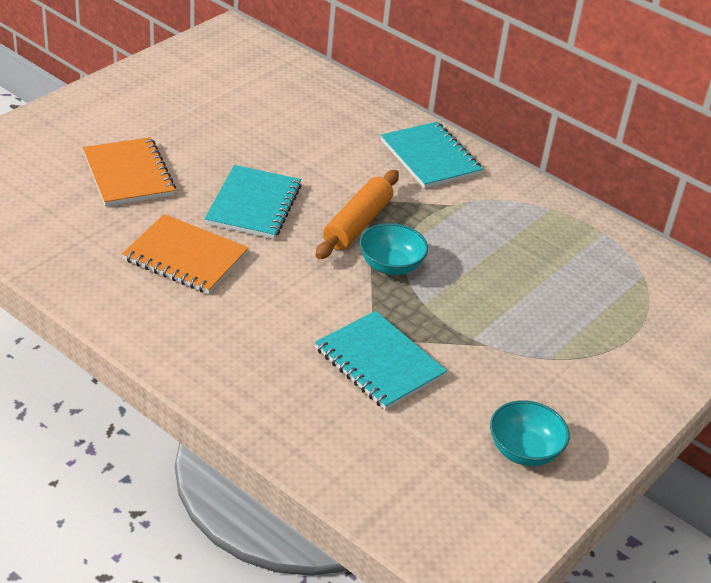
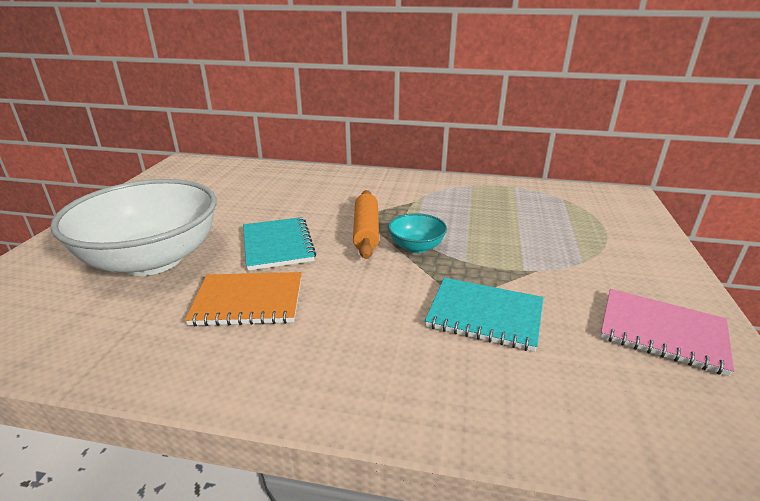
camera: 25 degrees left, 10 degrees down
(128, 174) = (152, 260): orange notebook -> white bowl
(430, 157) = (374, 183): turquoise notebook -> none
(524, 451) = (662, 332): turquoise bowl -> pink notebook

